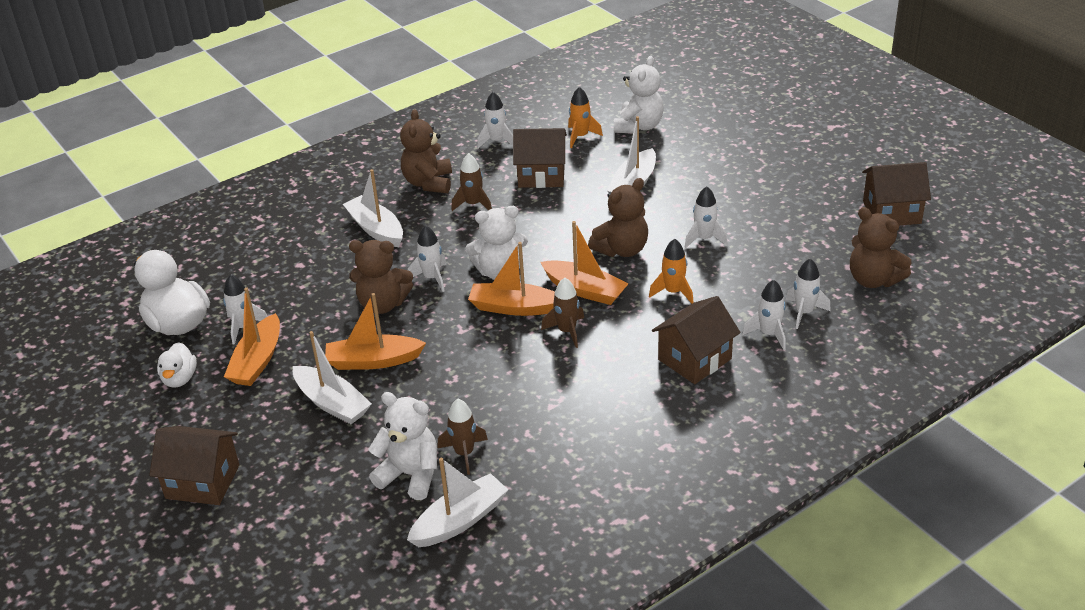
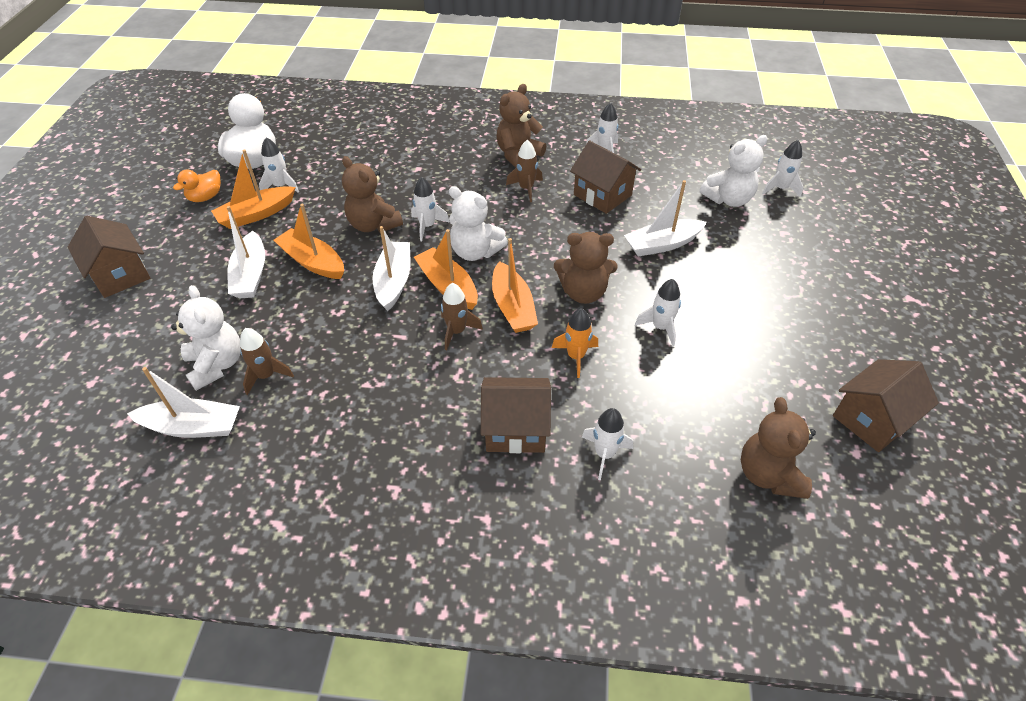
camera: 40 degrees right, 10 degrees up
(180, 379) = (205, 197): white duck -> orange duck
(376, 229) = (442, 168): white boat -> white boat (394, 281)
(580, 136) = (671, 182): orange rocket -> none
(804, 312) = (661, 458): white rocket -> white rocket (780, 189)
(891, 212) = (872, 419): brown house -> brown house turned 75 degrees counterclockwise

